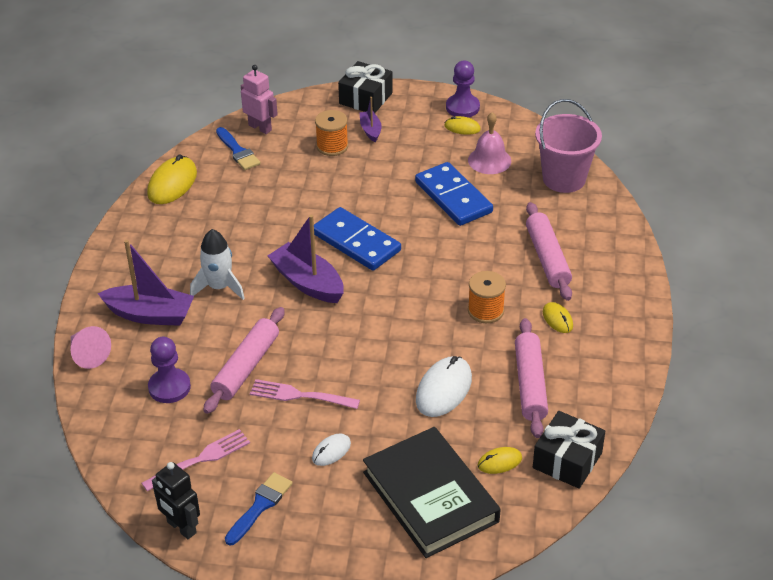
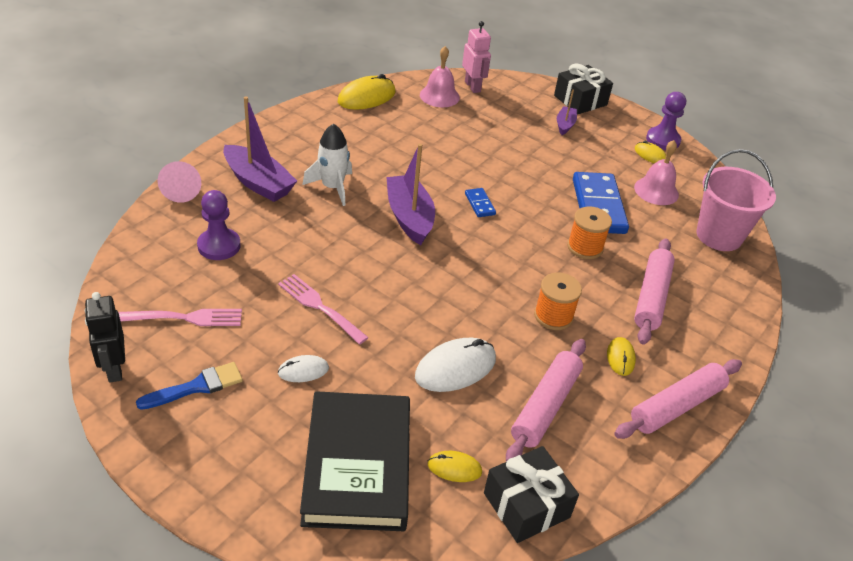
camera: 25 degrees right, 0 degrees up
(238, 151) = (439, 96): blue brush -> pink bell
(246, 367) = (296, 260): pink rolling pin -> pink rolling pin (676, 406)
(332, 146) = (521, 123): orange spool -> orange spool (585, 247)
(356, 242) = (480, 204): blue domino -> blue domino, size x0.46

